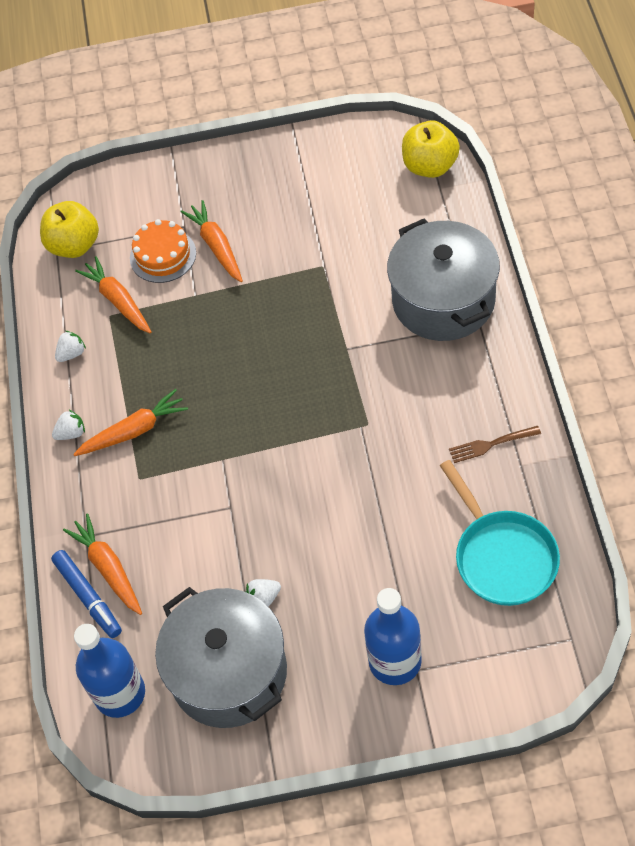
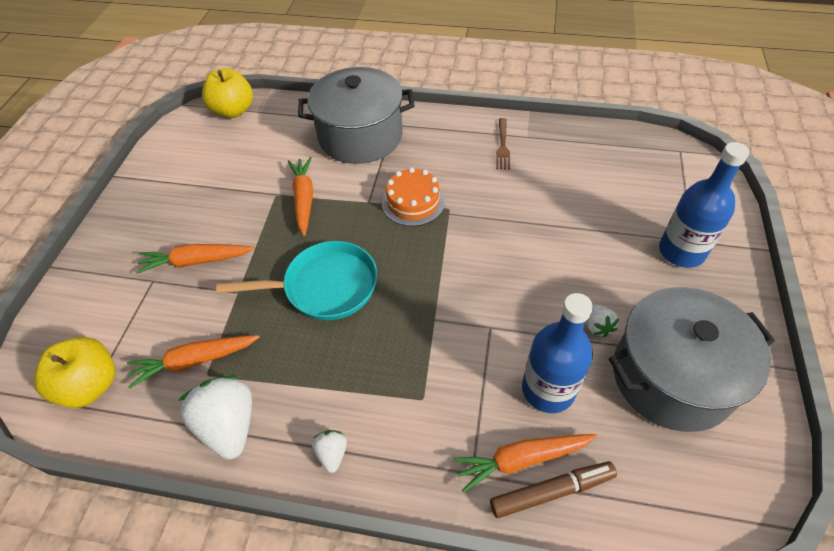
camera: 75 degrees left, 5 degrees down
(72, 353) = (229, 425): white strawberry -> white strawberry, size x2.04
(88, 597) = (551, 491): blue marker -> brown marker
(120, 693) = (680, 489): blue bottle -> blue bottle (548, 389)
(134, 431) = (363, 388): orange carrot -> orange carrot (304, 199)
(163, 255) = (171, 306): orange cake -> orange cake (413, 202)
(502, 557) = (602, 166): turquoise pan -> turquoise pan (325, 287)

